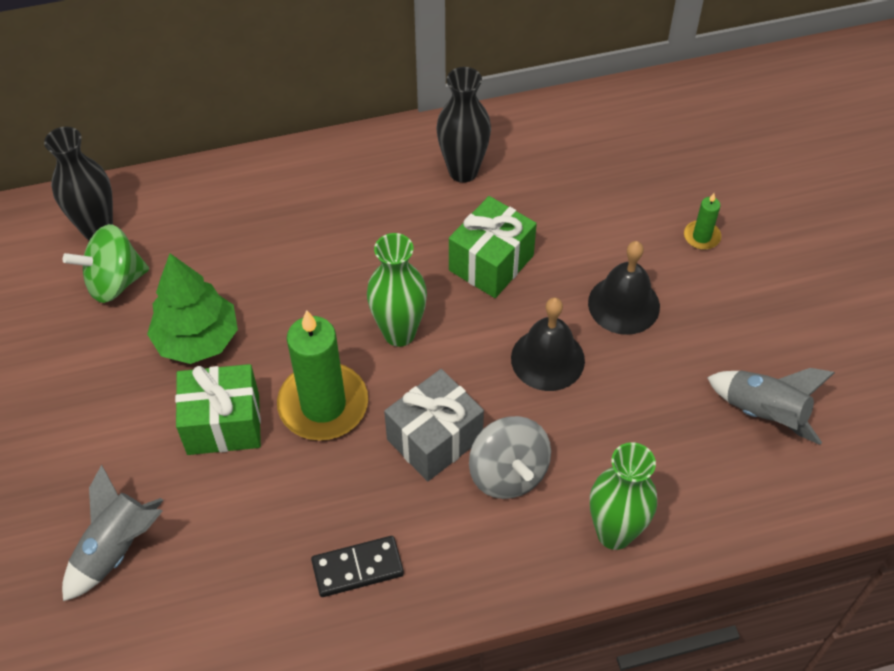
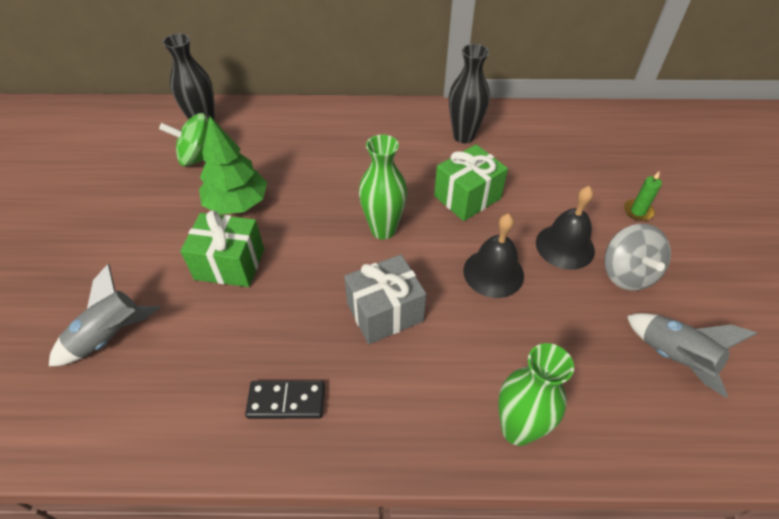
camera: 15 degrees right, 5 degrees down
(323, 405) = (308, 267): green candle -> none
(508, 473) = (437, 354): grey spinning top -> grey spinning top (627, 273)

